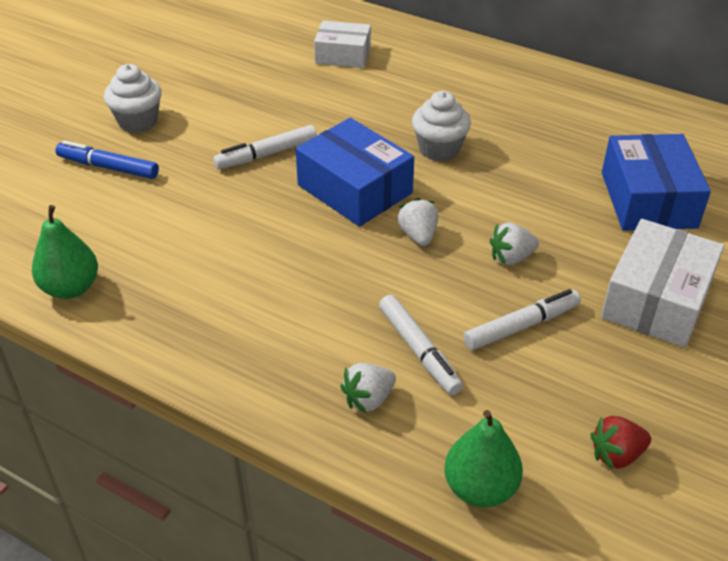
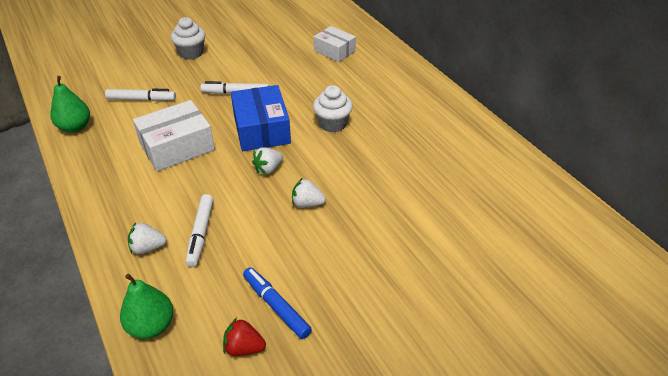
camera: 30 degrees right, 0 degrees up
(108, 167) = (153, 72): blue marker -> blue marker (276, 306)
(418, 235) = (268, 169): white strawberry -> white strawberry turned 150 degrees counterclockwise
(521, 326) = (270, 246): white marker -> white marker (141, 99)
(648, 200) = (431, 203): blue box -> none
(657, 300) = (369, 268): white box -> white box (177, 147)

